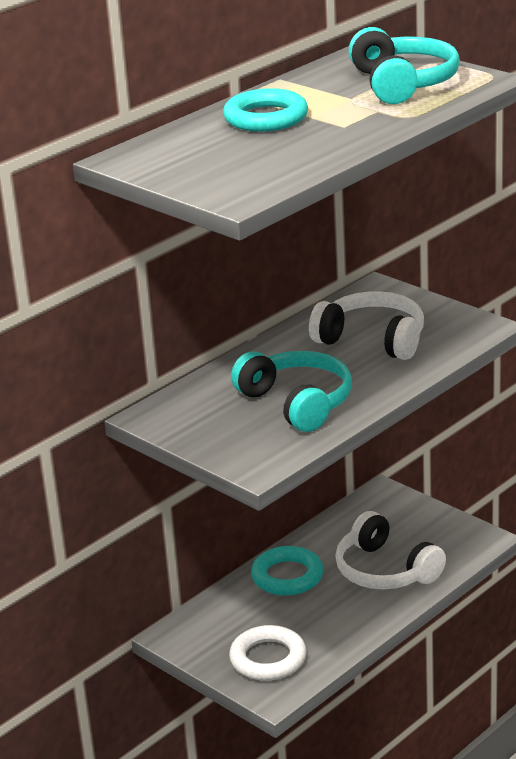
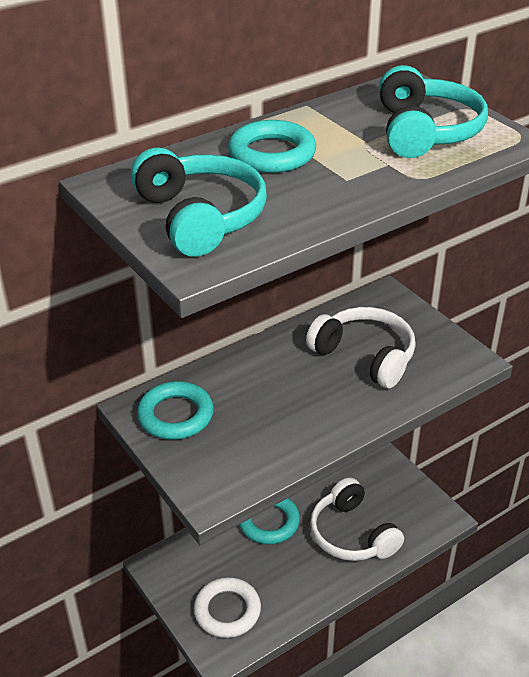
camera: 10 degrees right, 10 degrees up
(193, 415) = (175, 415): none -> turquoise ring
(296, 403) = (273, 420): turquoise headphones -> turquoise headphones (200, 217)

